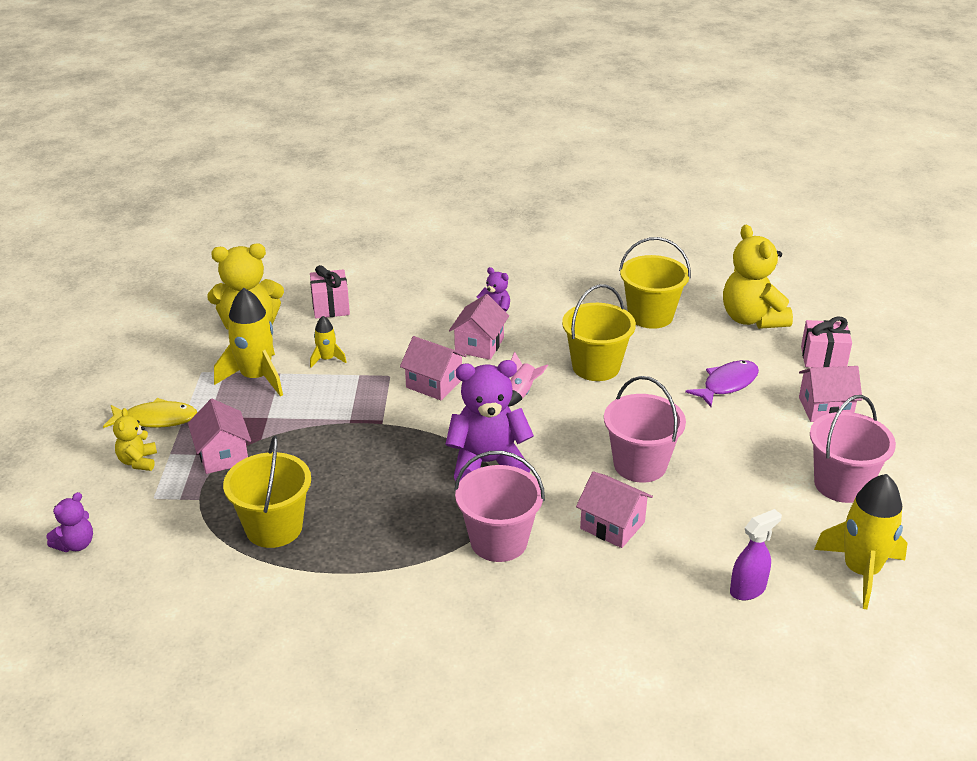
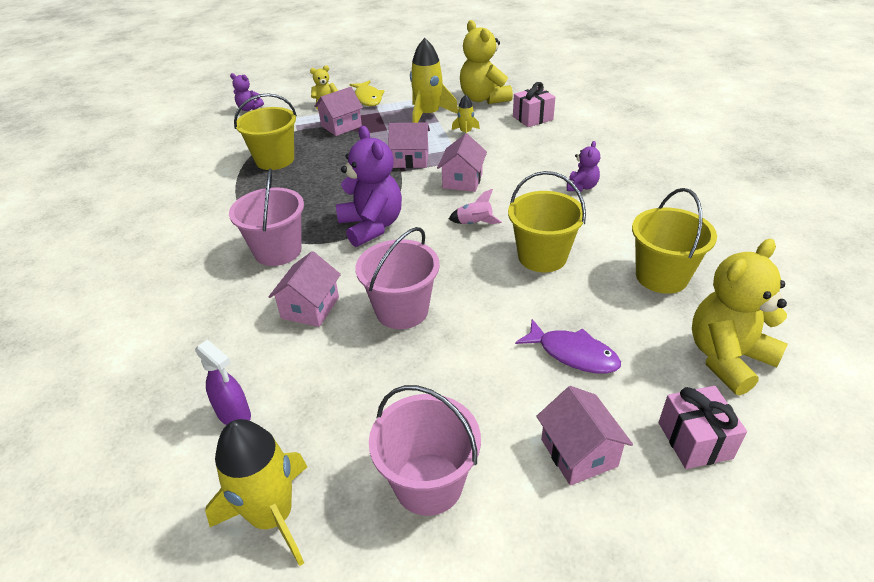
camera: 75 degrees right, 5 degrees up
(479, 345) = (530, 189): pink house -> pink house (410, 159)

